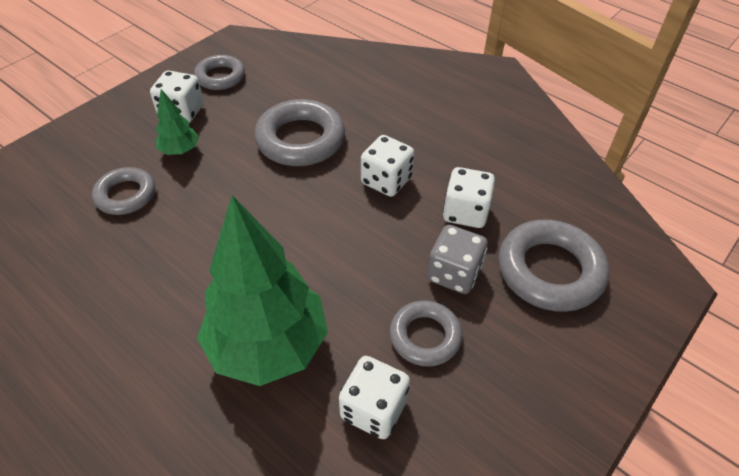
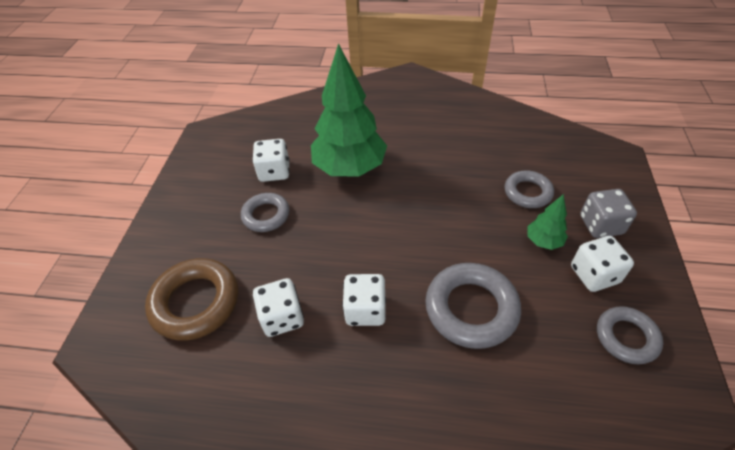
camera: 150 degrees right, 0 degrees up
(453, 273) = (267, 262): grey dice -> grey dice (600, 225)
(550, 271) = (196, 302): grey ring -> brown ring

